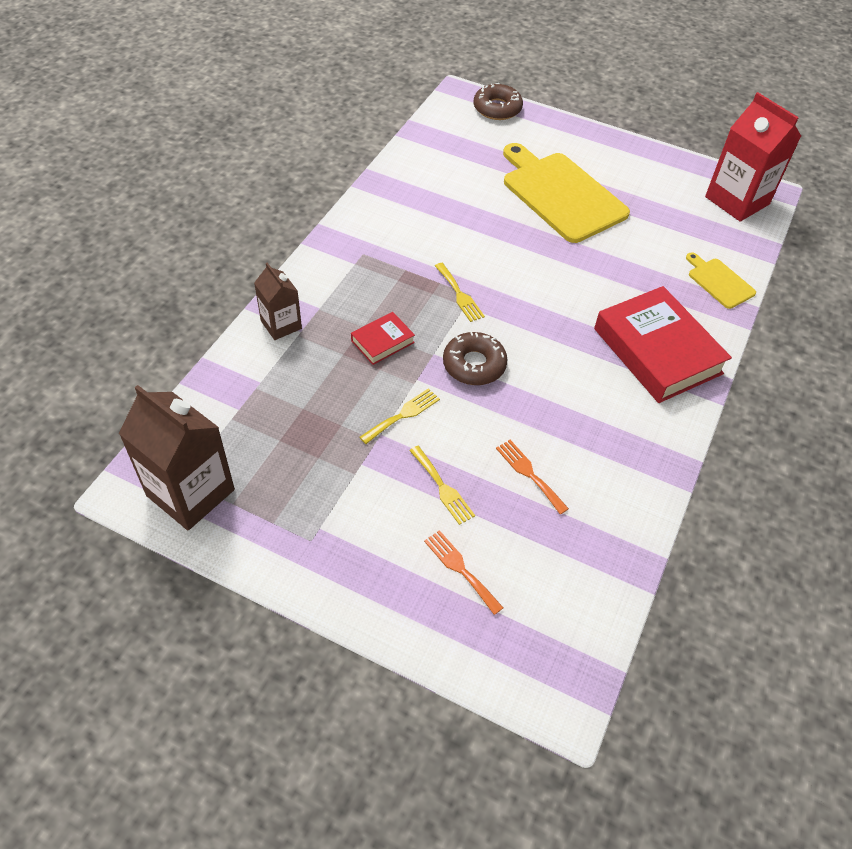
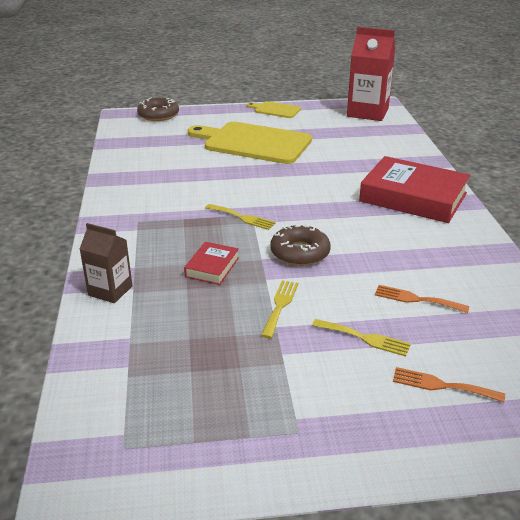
camera: 30 degrees left, 20 degrees down
(190, 492) = (141, 455): brown carton -> none
(719, 282) = (406, 151): yellow cutting board -> yellow cutting board (275, 110)

